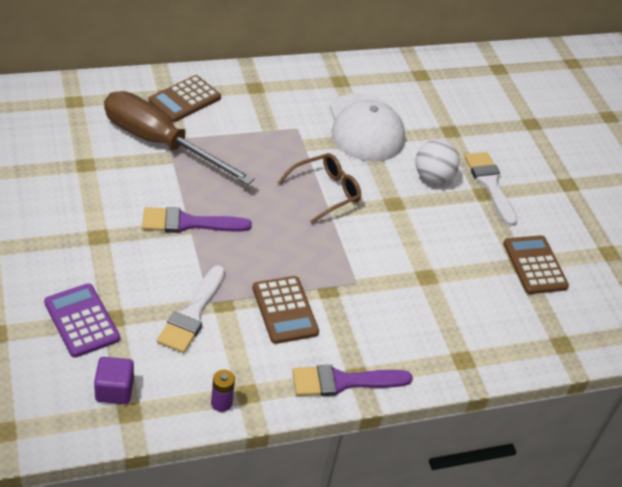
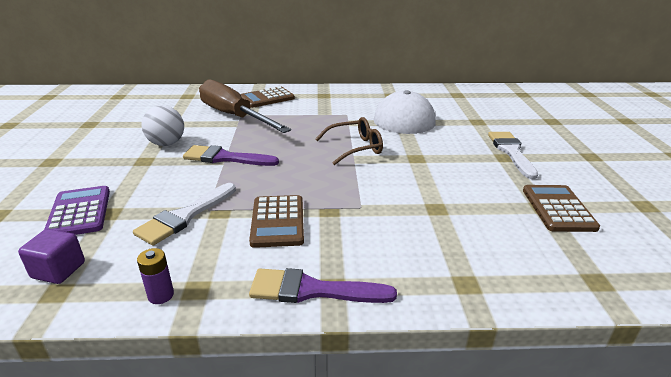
camera: 20 degrees right, 15 degrees down
(432, 177) = (456, 145): white ball -> white ball (166, 143)

